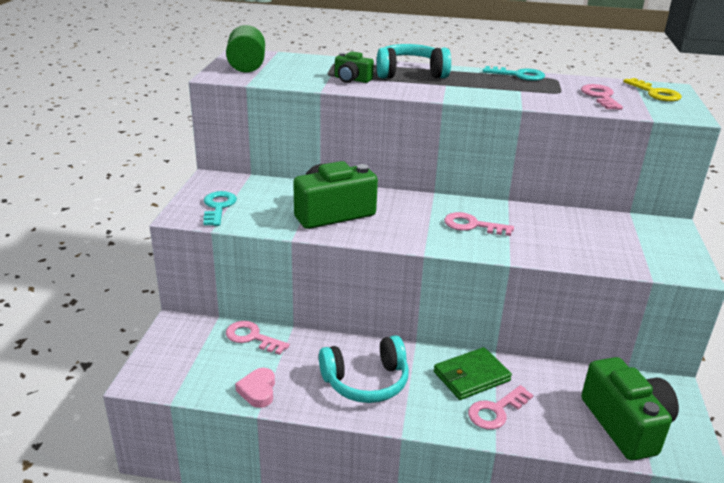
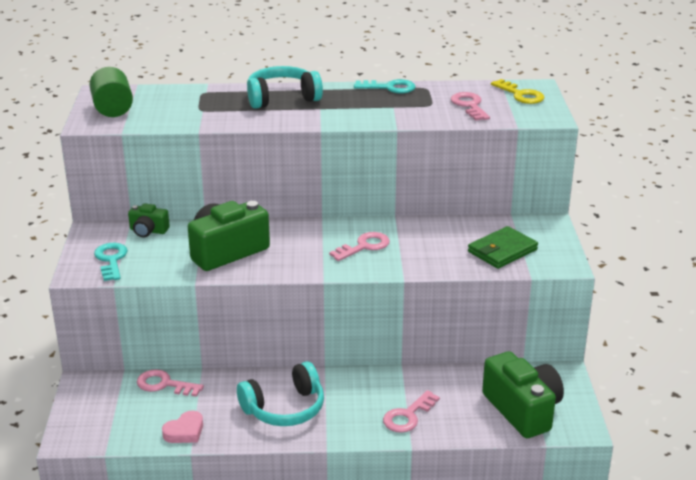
camera: 10 degrees left, 0 degrees up
(258, 391) = (185, 431): pink heart -> pink heart turned 120 degrees counterclockwise
(352, 79) = (225, 113): green camera -> green camera (148, 231)
(471, 376) = (381, 389): green wallet -> green wallet (502, 251)
(472, 225) = (364, 246): pink key -> pink key turned 135 degrees clockwise

